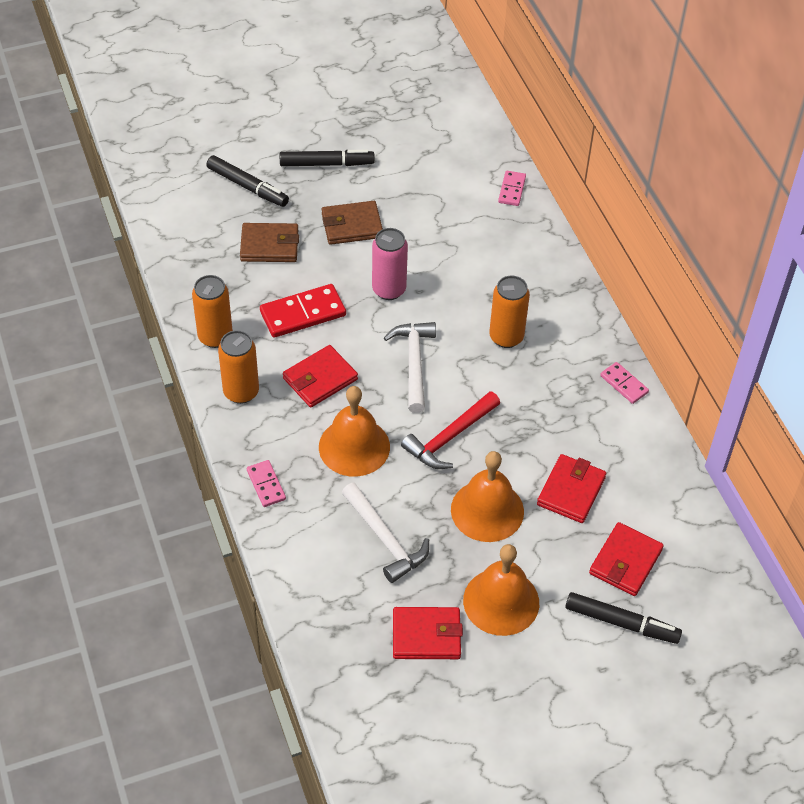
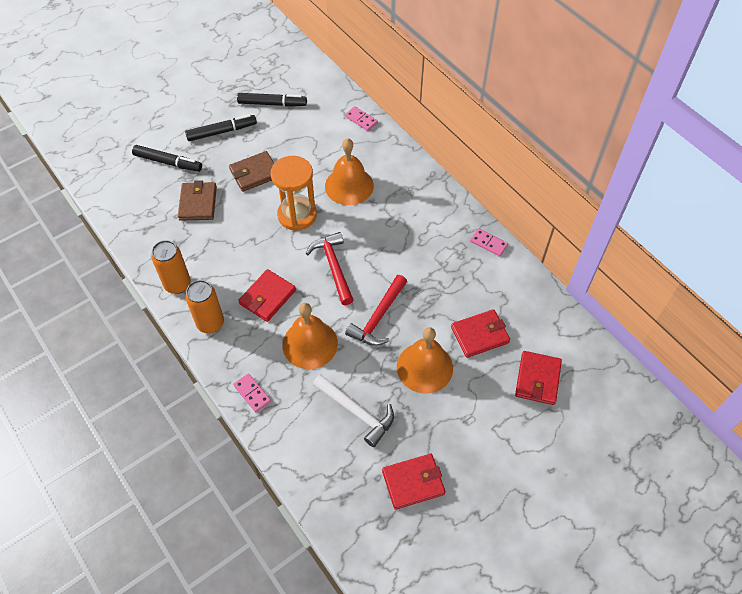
camera: 15 degrees left, 5 degrees up
(269, 245) = (198, 203): brown wallet -> brown wallet turned 75 degrees counterclockwise
(303, 313) = (239, 249): red domino -> none
(389, 290) = (297, 215): pink can -> orange hourglass
(414, 363) = (333, 267): white hammer -> red hammer
(501, 601) = (459, 437): orange bell -> orange bell (349, 186)
(506, 337) = (393, 229): orange can -> none
(511, 190) = (361, 120): pink domino -> pink domino turned 45 degrees counterclockwise
(571, 491) = (480, 335): red wallet -> red wallet turned 60 degrees clockwise
(621, 623) = (552, 429): black marker -> black marker (272, 104)

